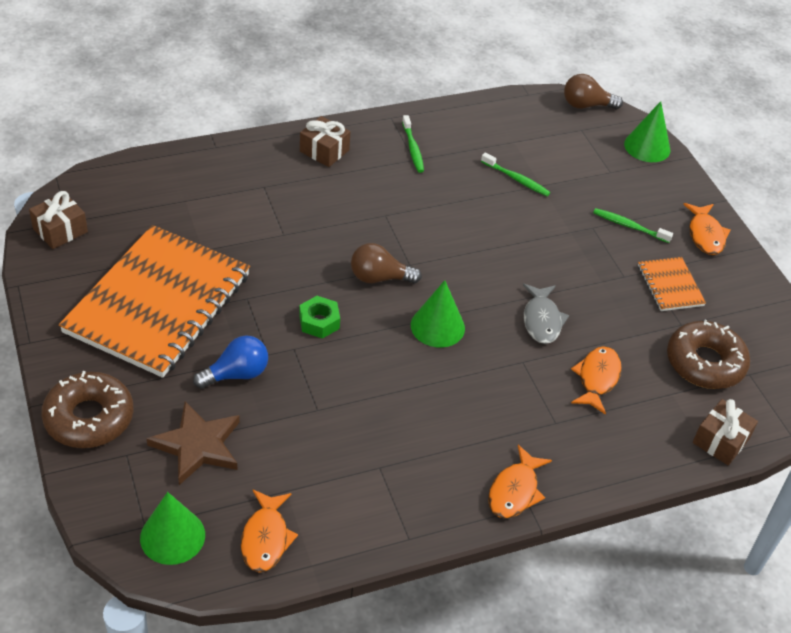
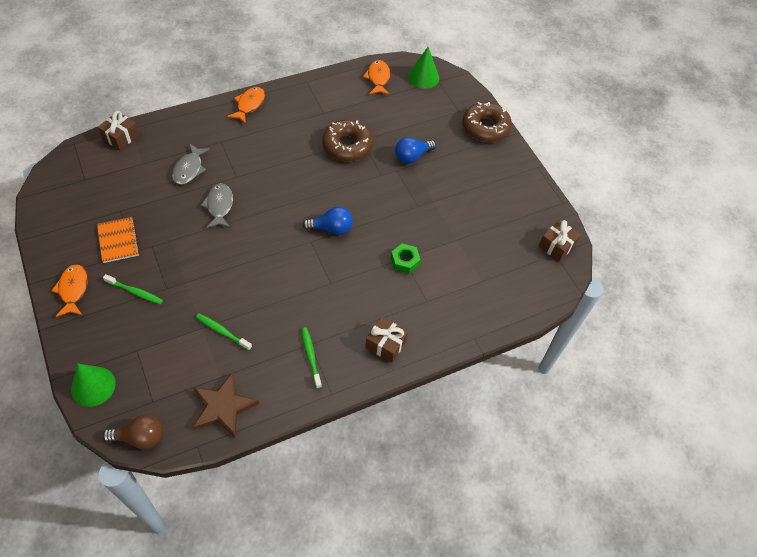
camera: 175 degrees right, 10 degrees up
(158, 303) = (472, 197): orange notebook -> none
(198, 445) = (423, 117): brown star -> brown star (223, 407)
(319, 322) = (368, 193): green nut -> green nut (405, 261)
(379, 278) = (331, 228): brown light bulb -> blue light bulb
(437, 326) = (291, 196): green cone -> none
(597, 379) = (189, 169): orange fish -> grey fish
(705, 363) = (113, 184): brown donut -> brown donut (347, 146)

